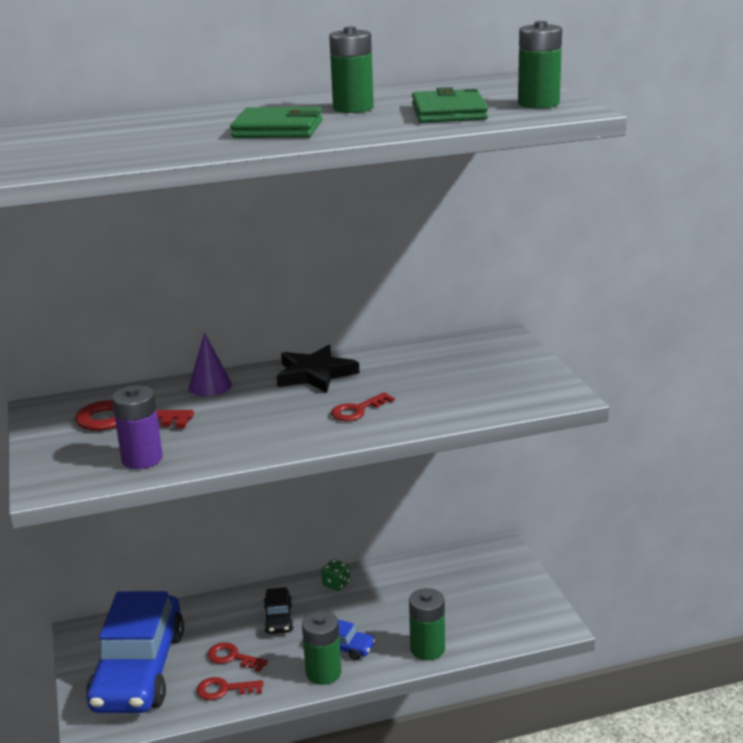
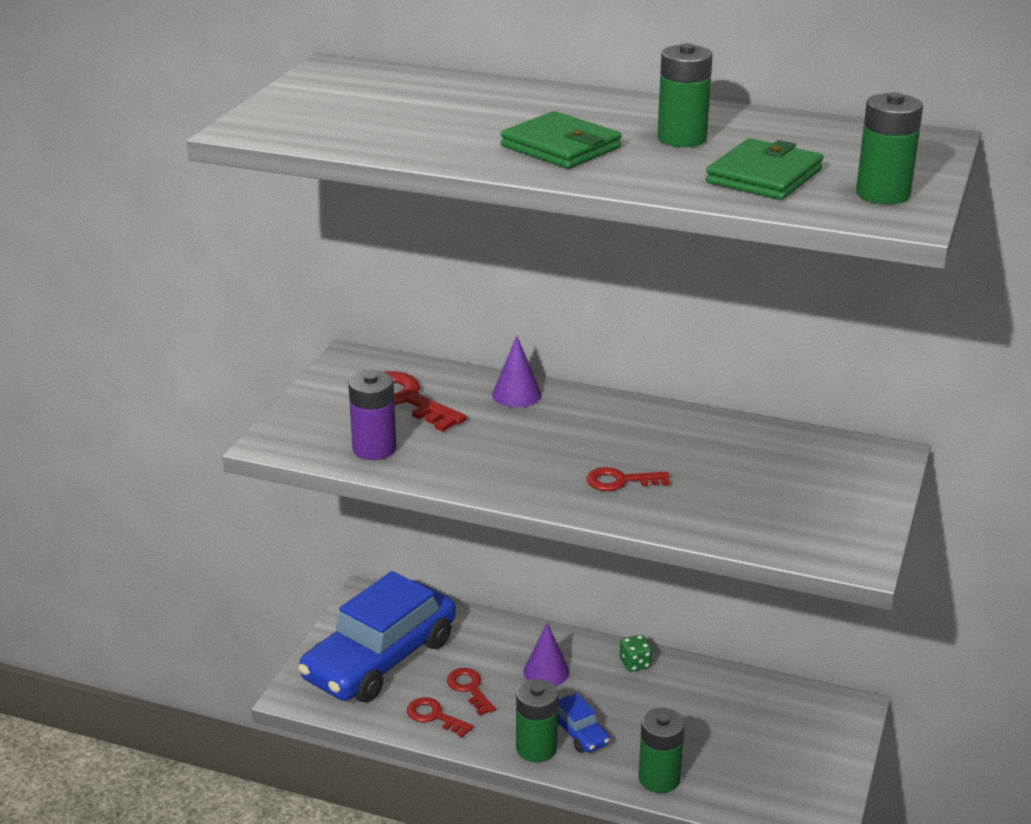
camera: 35 degrees right, 5 degrees up
(278, 619) = (546, 672): black car -> purple cone
(315, 374) = (629, 421): black star -> none

